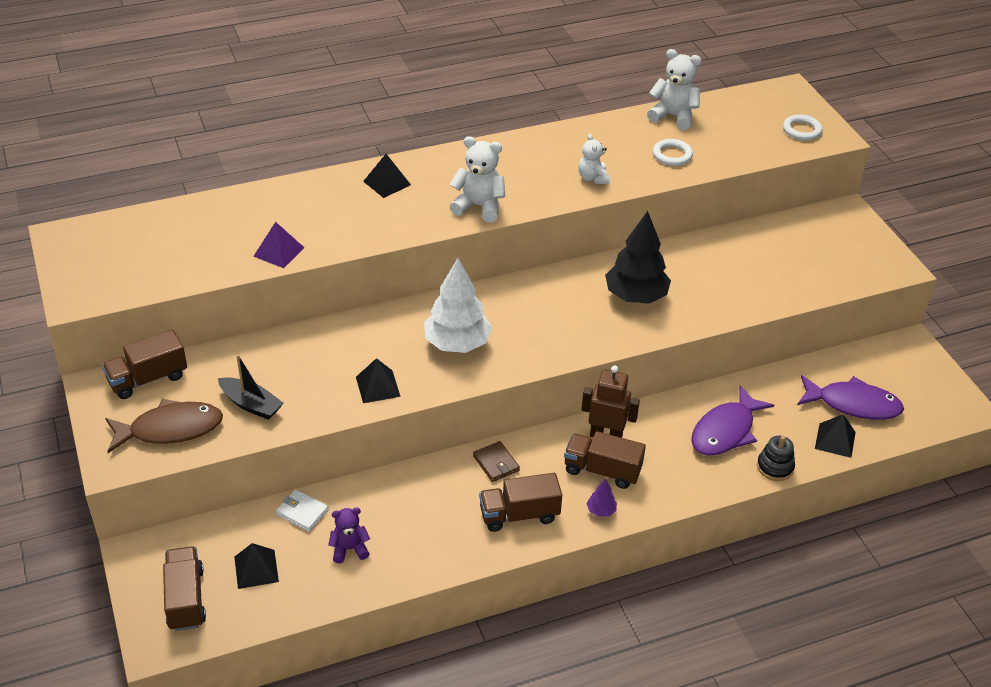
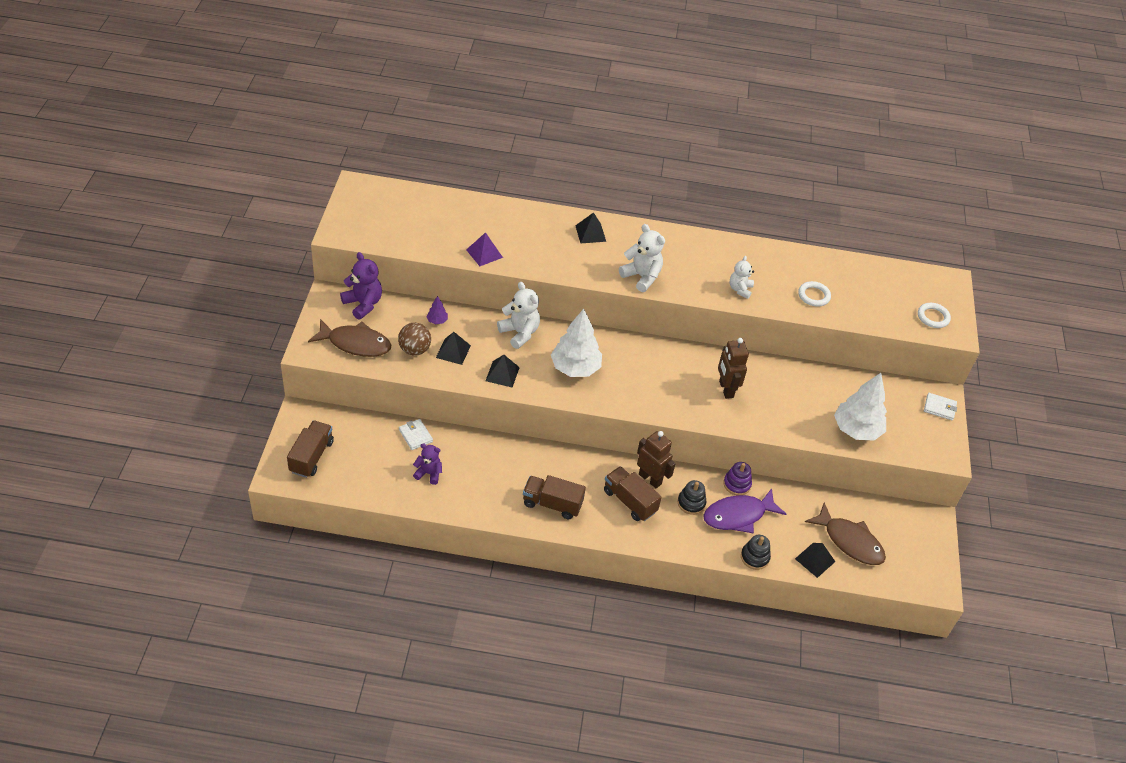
camera: 25 degrees right, 5 degrees up
(148, 379) = (363, 304): brown truck -> purple teddy bear
(251, 404) = (414, 350): black boat -> brown ball
(256, 569) = (364, 458): black pyramid -> black pyramid (453, 351)
(496, 463) = (561, 462): brown wallet -> none
(601, 511) = (609, 528): purple tree -> purple tree (437, 321)
(635, 296) = (726, 389): black tree -> brown robot
(668, 441) = (691, 503): none -> black stacking toy
(673, 116) = (839, 266): white teddy bear -> white teddy bear (519, 333)
(699, 399) = (737, 484): none -> purple stacking toy
(795, 280) = (856, 430): none -> white tree
(853, 404) = (850, 541): purple fish -> brown fish
(855, 224) = (939, 408): none -> white wallet

